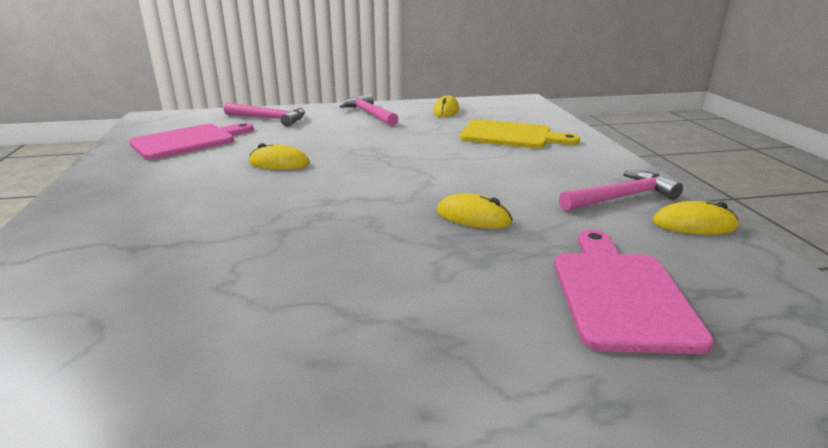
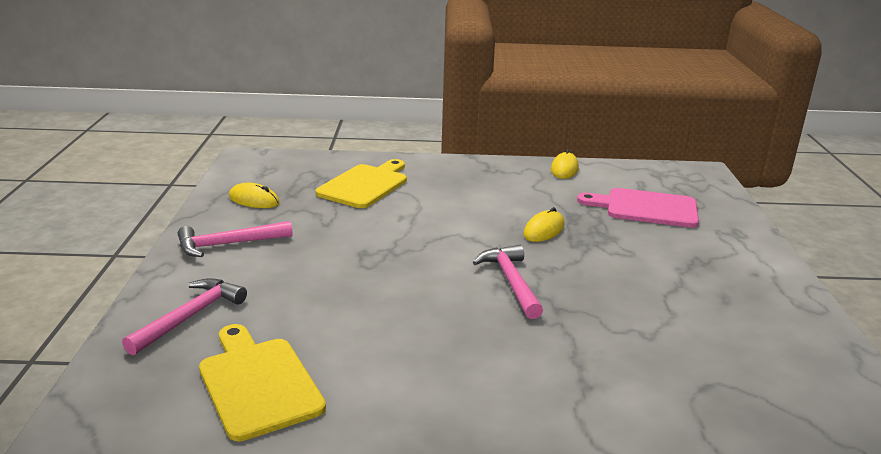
camera: 80 degrees left, 0 degrees up
(188, 141) = (258, 383): pink cutting board -> yellow cutting board
(279, 163) = (387, 310): yellow mouse -> none
(621, 197) = (519, 177): pink hammer -> pink hammer (511, 282)

